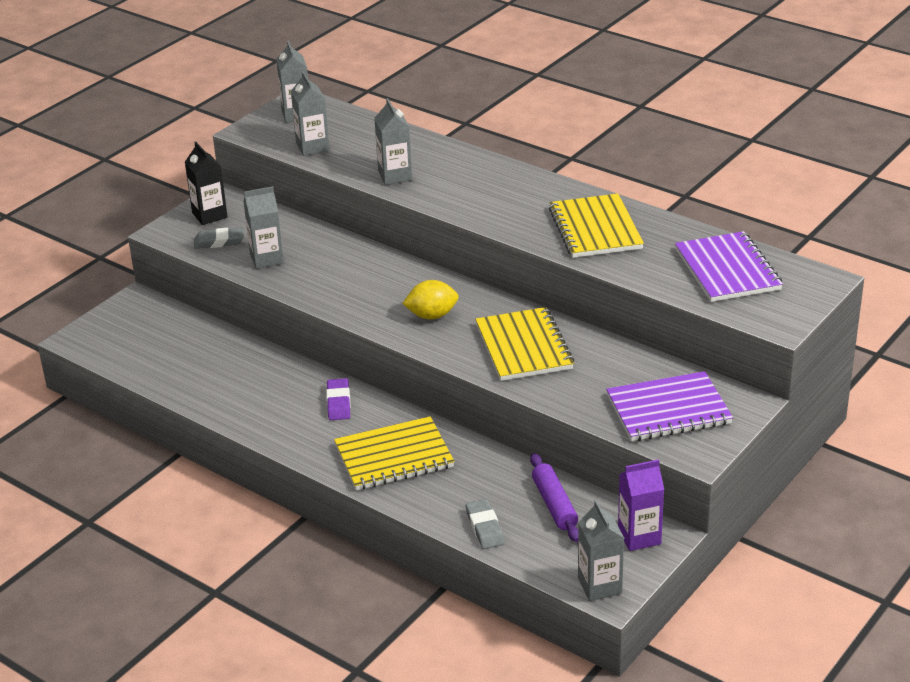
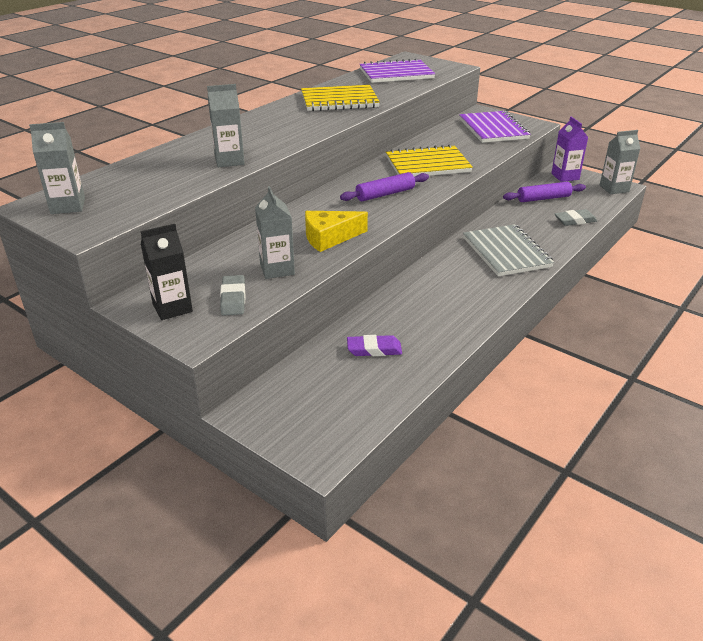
camera: 90 degrees left, 0 degrees up
(312, 147) = (149, 196): grey carton -> none
(327, 283) = (329, 237): none -> yellow cheese
(338, 403) = (439, 277): purple eraser -> purple eraser (374, 349)
(394, 456) = (506, 252): yellow notebook -> grey notebook
(432, 315) = (385, 194): yellow lemon -> purple rolling pin

